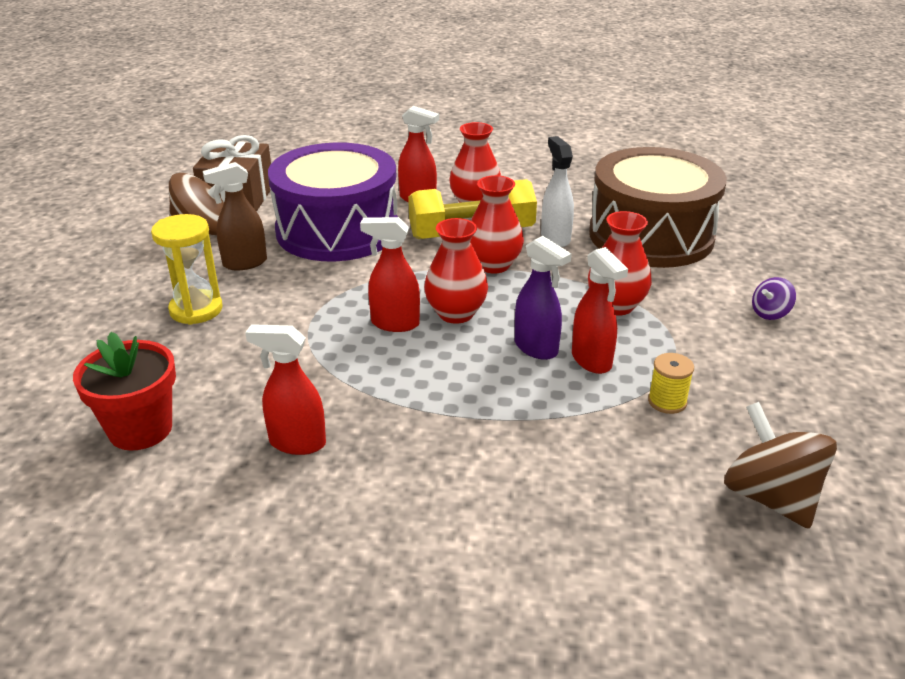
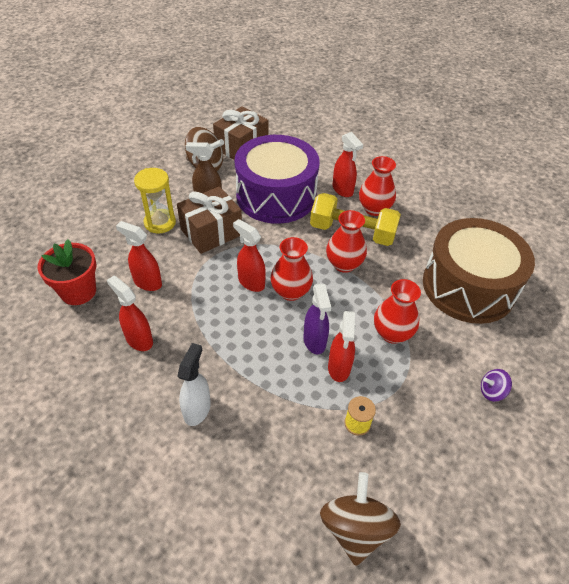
camera: 30 degrees right, 15 degrees up
(244, 378) = (147, 282): none -> red spray bottle
(285, 294) = (211, 232): none -> brown gift
(555, 238) = (401, 259): white spray bottle -> white spray bottle (197, 409)

